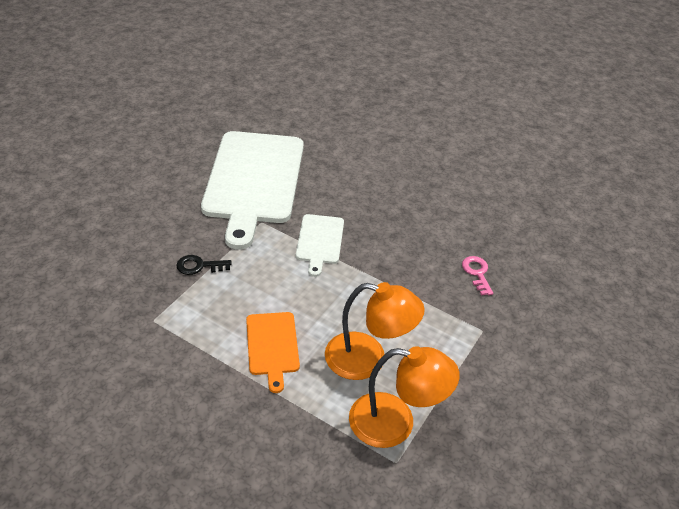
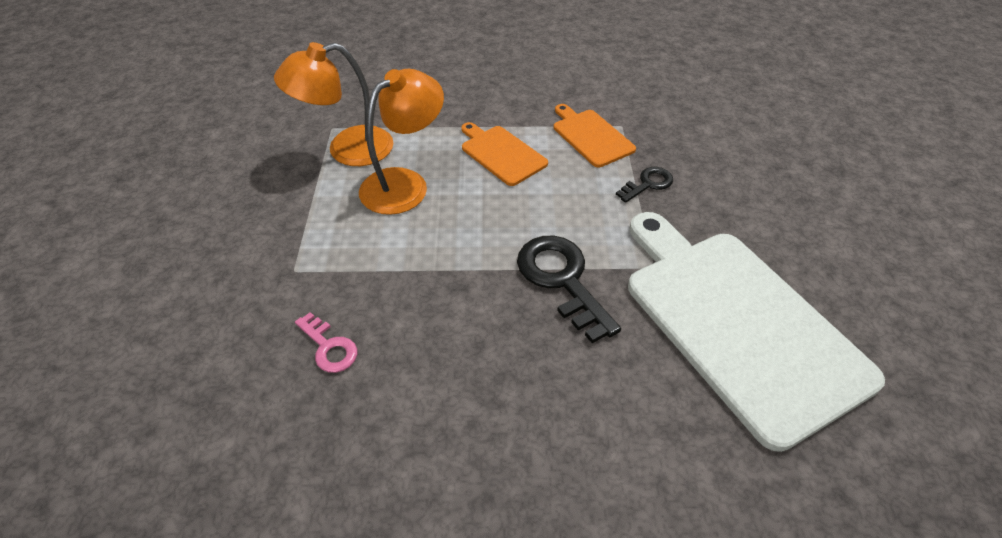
camera: 150 degrees right, 5 degrees up
(188, 323) = (591, 136): none -> orange cutting board
(320, 241) = (562, 280): white cutting board -> black key
(368, 359) = (405, 183): orange lamp -> orange lamp turned 150 degrees clockwise

